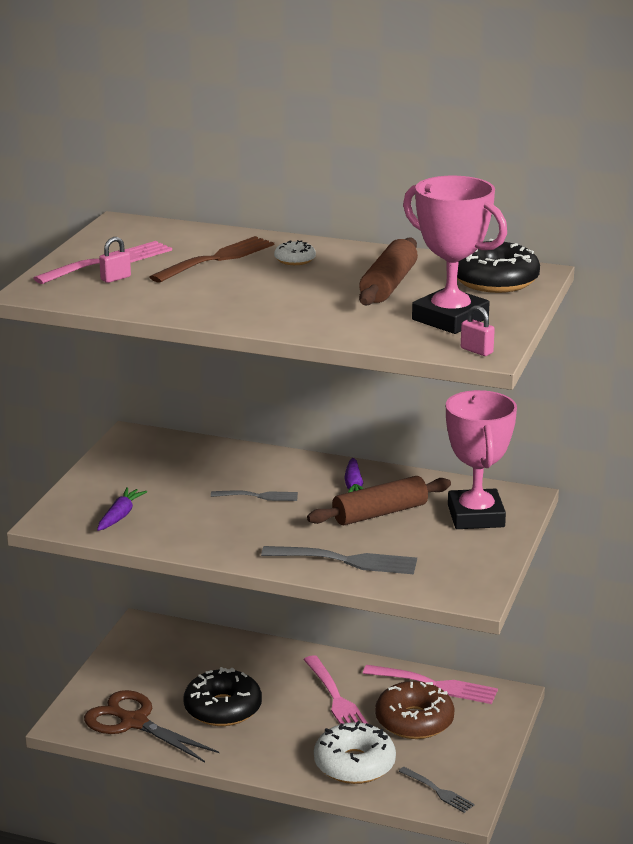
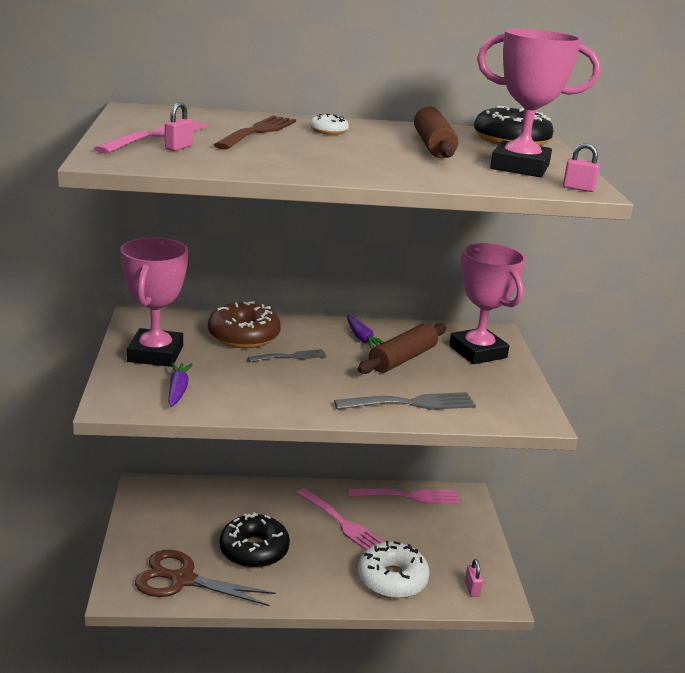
camera: 25 degrees left, 0 degrees up
(123, 477) = (155, 354): none -> pink trophy
(414, 721) = (413, 530): brown donut -> brown donut (243, 336)
(438, 791) = (471, 589): grey fork -> pink padlock

